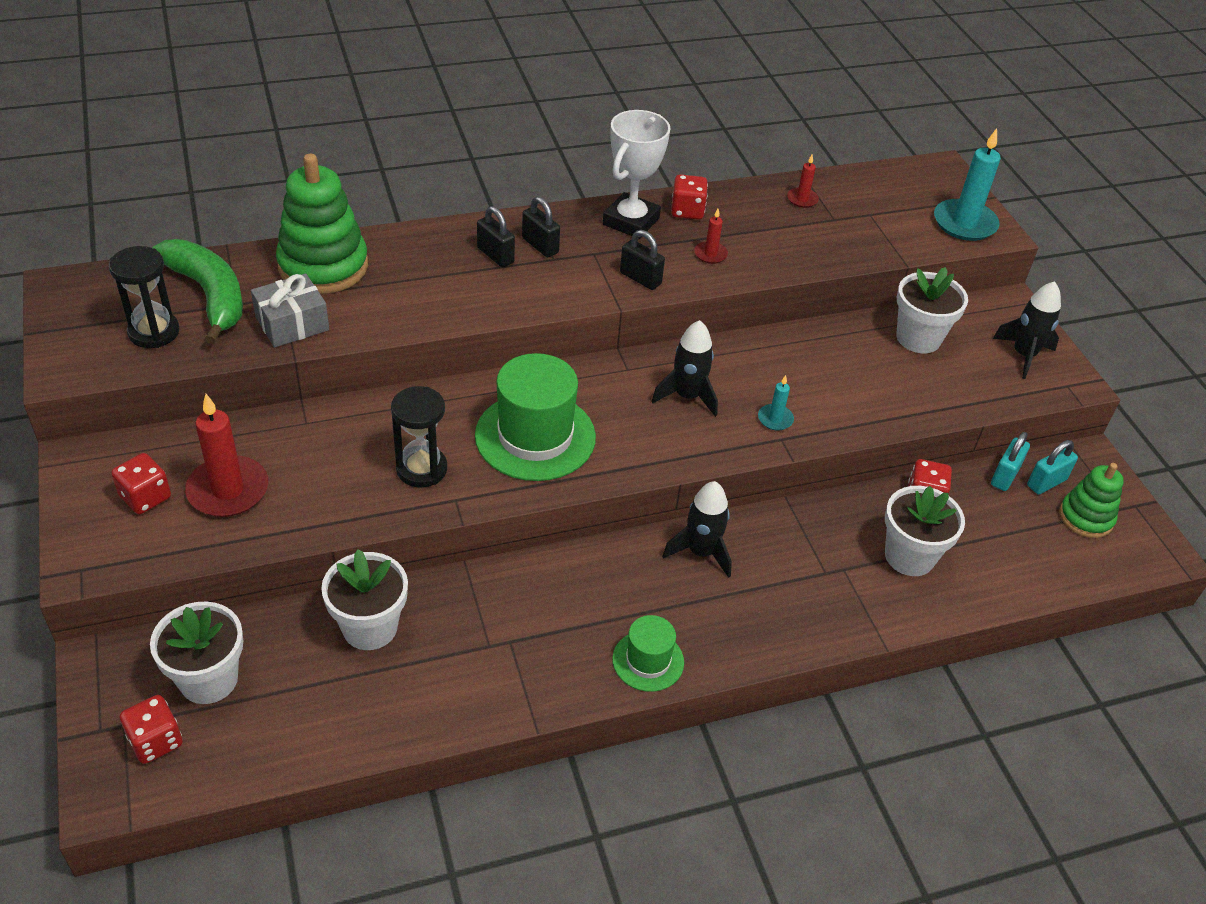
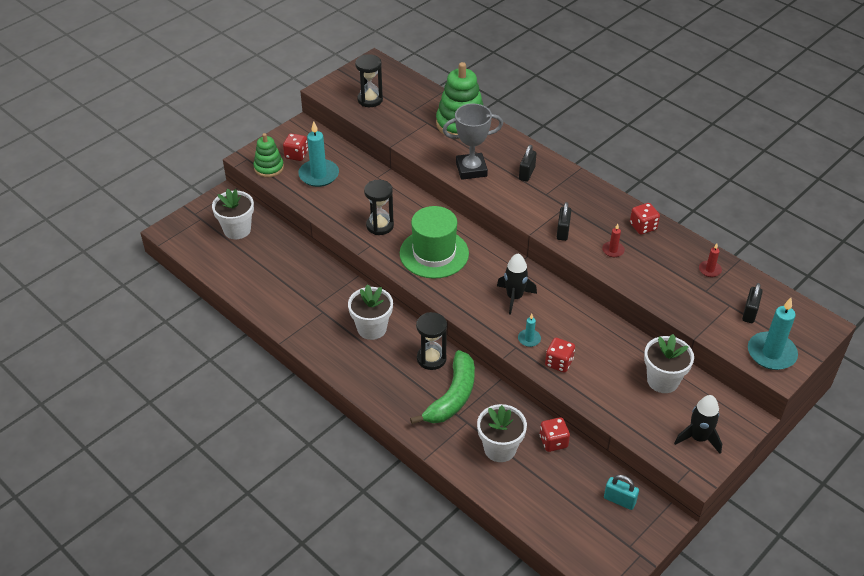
camera: 65 degrees right, 0 degrees up
(156, 741) = (199, 231): red dice -> red dice (559, 362)
(209, 295) = (407, 102): green banana -> green banana (452, 396)
(228, 490) = (319, 175): red candle -> turquoise candle
(292, 323) = (412, 134): grey gift -> none
(370, 627) = (297, 263): white flower pot -> white flower pot (372, 328)
(435, 301) = (471, 169): none -> grey trophy
(540, 245) = (551, 185): black padlock -> black padlock (749, 313)
(631, 221) = (608, 209): white trophy -> none
(648, 661) = (346, 365): green hat -> none
(701, 552) = (431, 358): black rocket -> black hourglass
(1005, 476) = (606, 477): turquoise padlock -> none
(1085, 517) = (605, 529): green stacking toy -> green stacking toy (269, 168)

